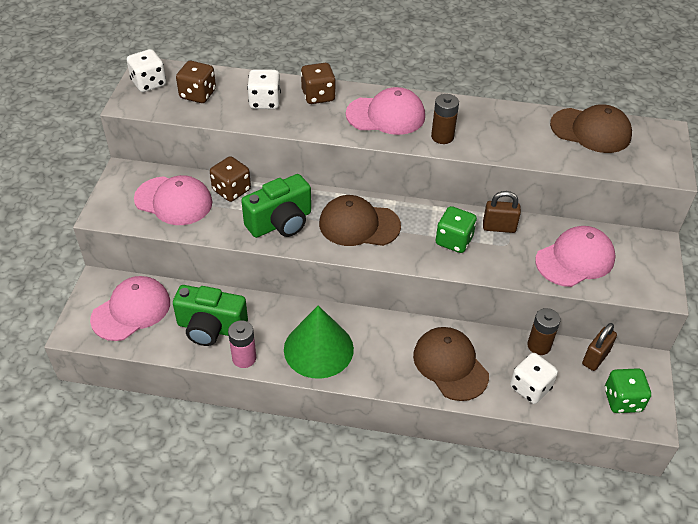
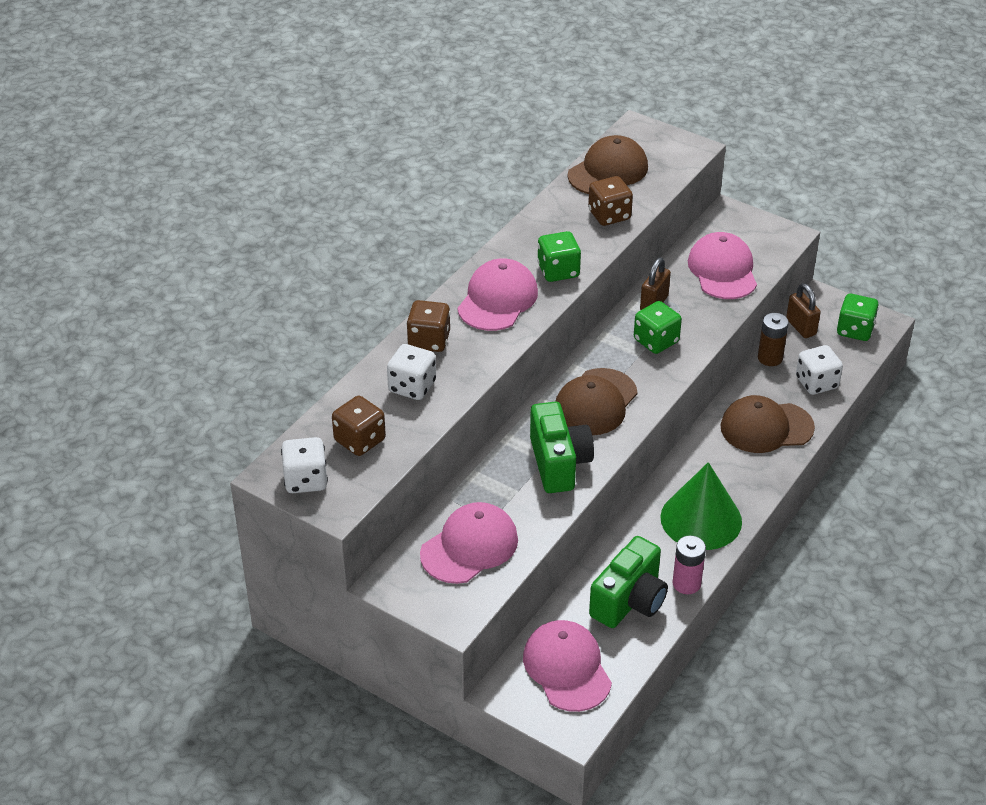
camera: 65 degrees left, 5 degrees down
(231, 190) = (480, 490): brown dice -> brown dice (609, 215)
(442, 137) = (558, 271): brown battery -> green dice

